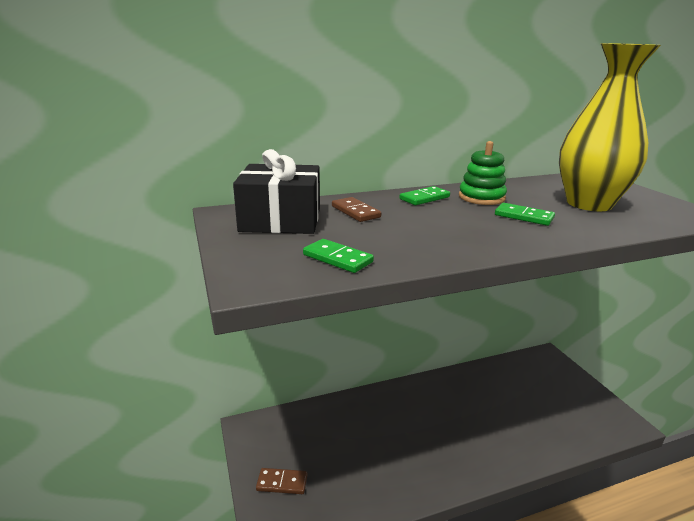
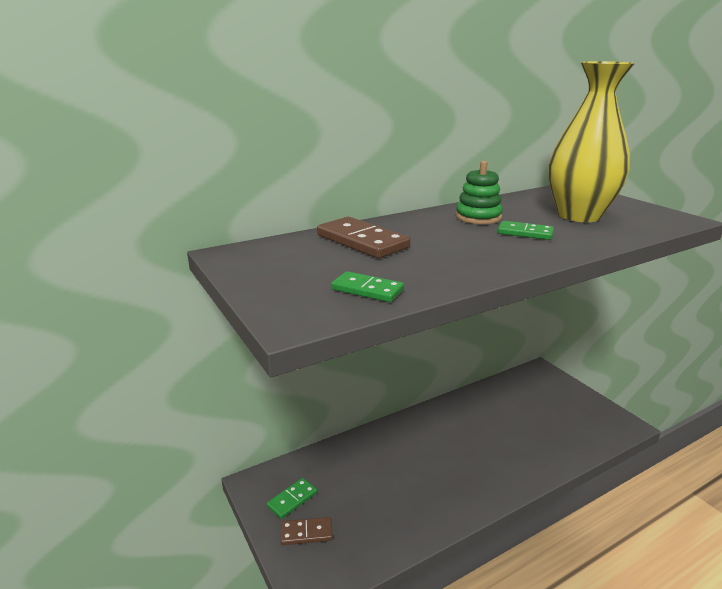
camera: 10 degrees left, 0 degrees up
(281, 220) = (290, 256): black gift -> none
(355, 212) = (362, 241): brown domino -> brown domino, size x1.68
(424, 198) = (424, 222): green domino -> green domino (292, 499)

